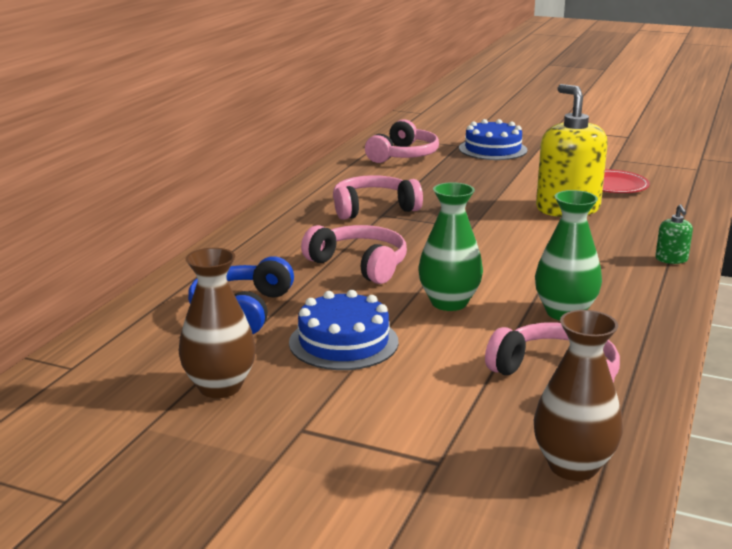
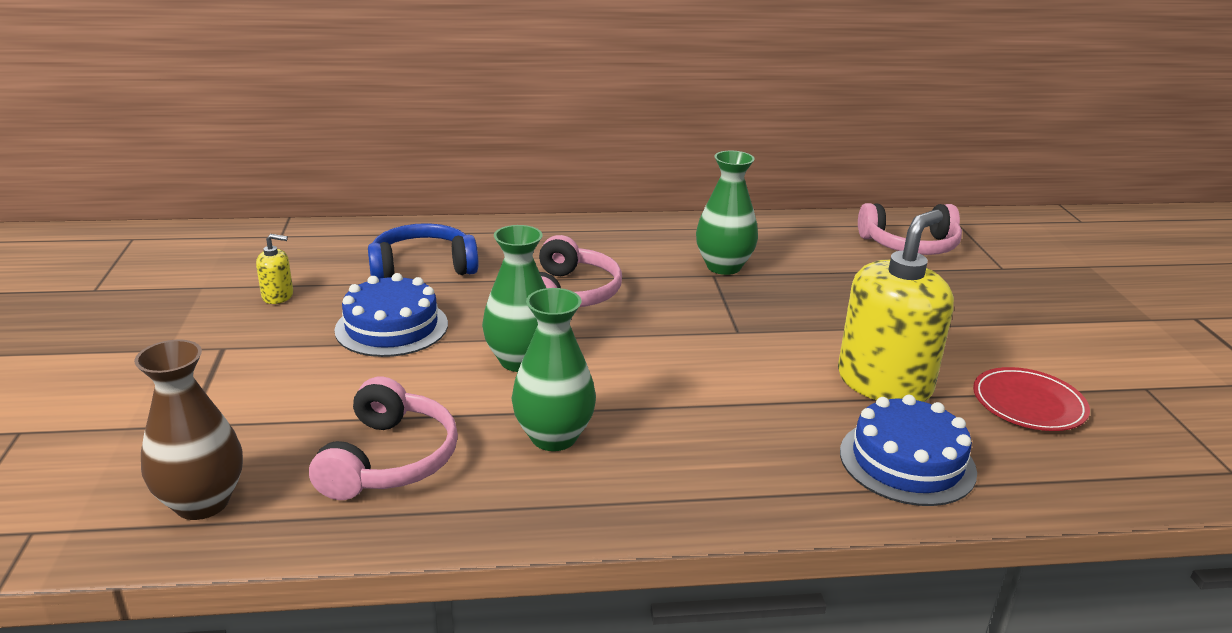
camera: 60 degrees right, 5 degrees up
(220, 387) = (278, 296): brown vase -> yellow soap dispenser
(373, 208) = (723, 267): pink headphones -> green vase
(492, 149) = (1025, 291): blue cake -> blue cake (907, 461)
(671, 259) = (801, 495): green soap dispenser -> none

